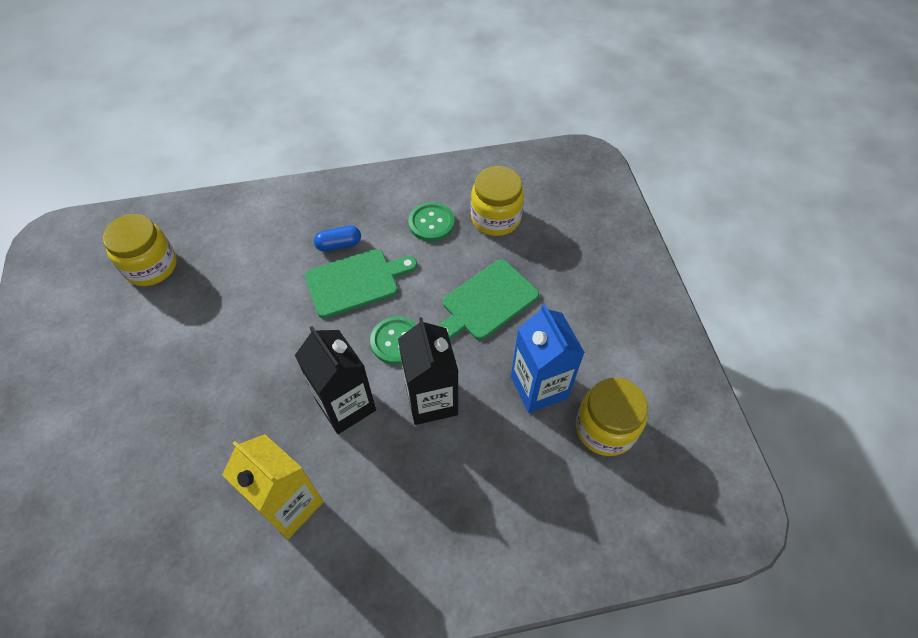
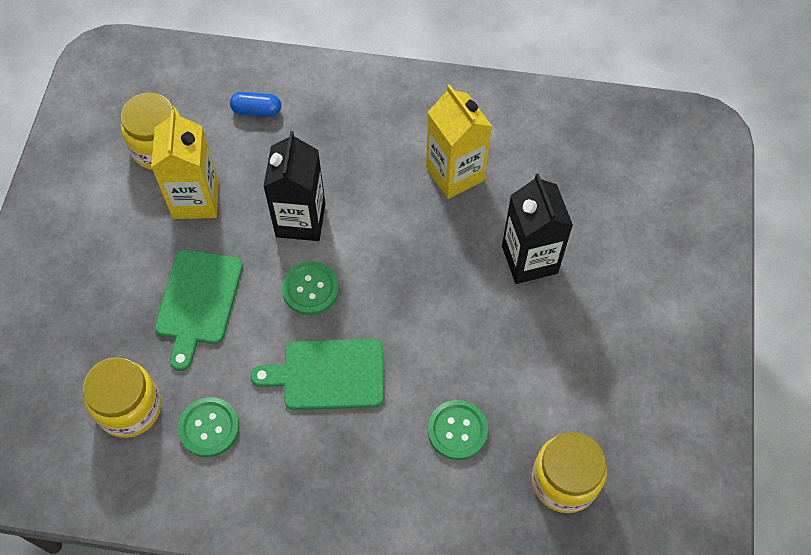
camera: 160 degrees left, 5 degrees up
(241, 274) = (457, 430): none -> green button
(339, 244) = (331, 434): blue capsule -> blue capsule (257, 111)
(346, 405) = (382, 241): black carton -> black carton (529, 259)
(487, 302) = (198, 302): green cutting board -> green cutting board turned 120 degrees clockwise
(539, 387) = (196, 199): blue carton -> yellow carton

